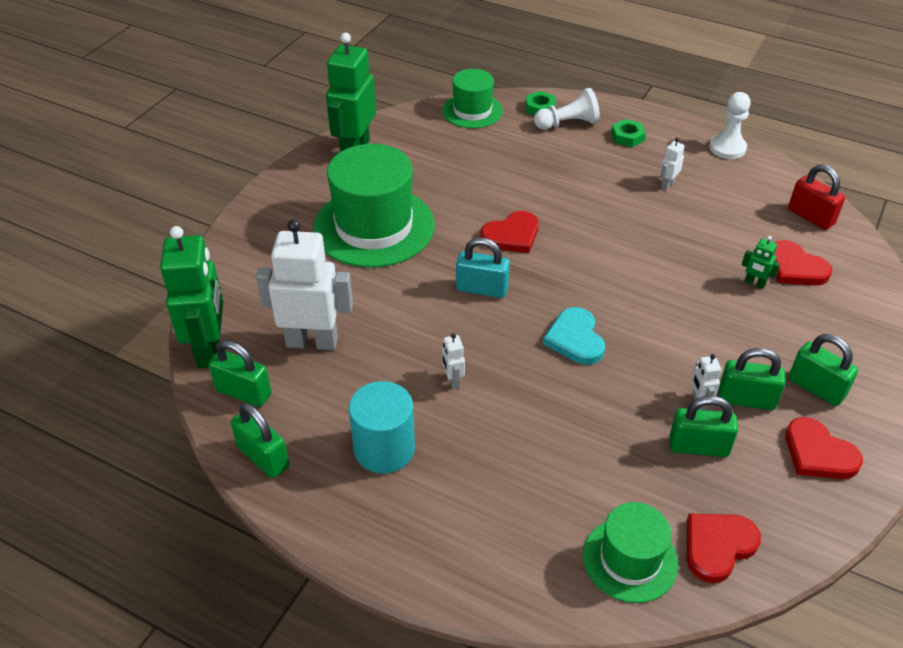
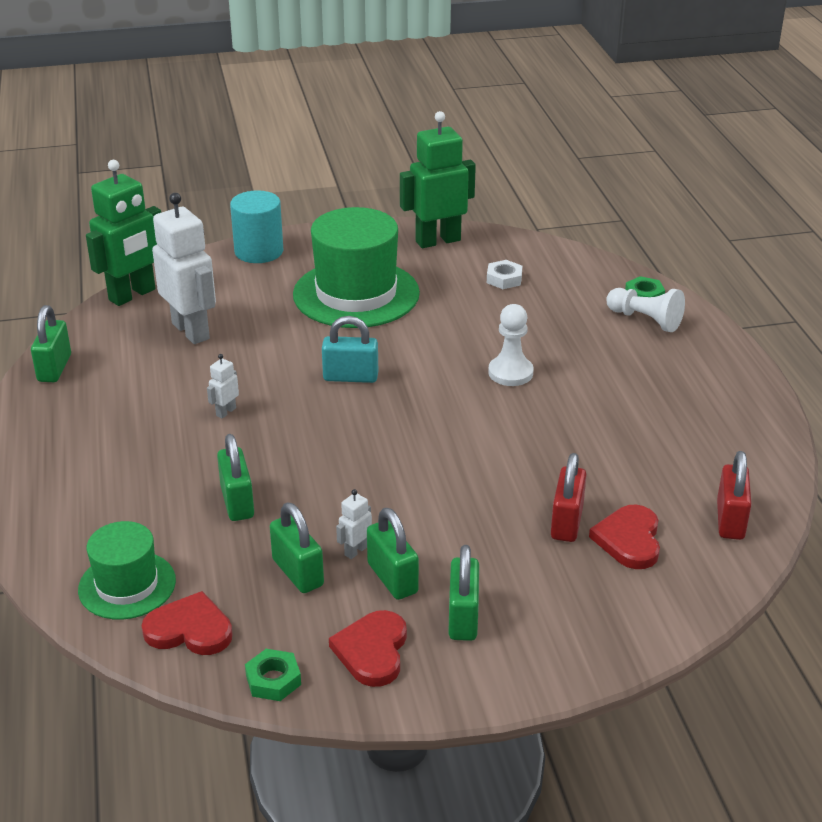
camera: 50 degrees right, 10 degrees down
(243, 392) = (106, 329): green padlock -> green padlock (237, 502)
(384, 449) = (118, 414): turquoise cylinder -> turquoise cylinder (259, 251)
(445, 150) = (504, 279): none -> white nut
(472, 111) = (581, 266): green hat -> none
(482, 289) = (350, 377): turquoise padlock -> turquoise padlock turned 60 degrees counterclockwise
(512, 235) = (439, 361): red heart -> none
(575, 339) = (351, 450): turquoise heart -> none
(627, 137) = (680, 359): green nut -> green nut (273, 680)
(667, 184) = (642, 411): white robot -> none
(727, 148) = (762, 424): white pawn -> white pawn (510, 373)
(754, 283) = (567, 522): green robot -> red padlock

